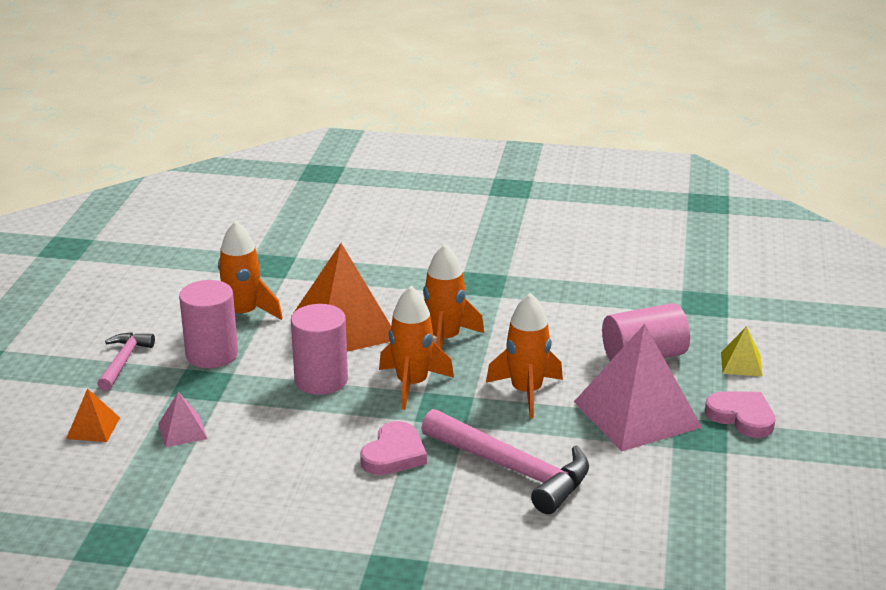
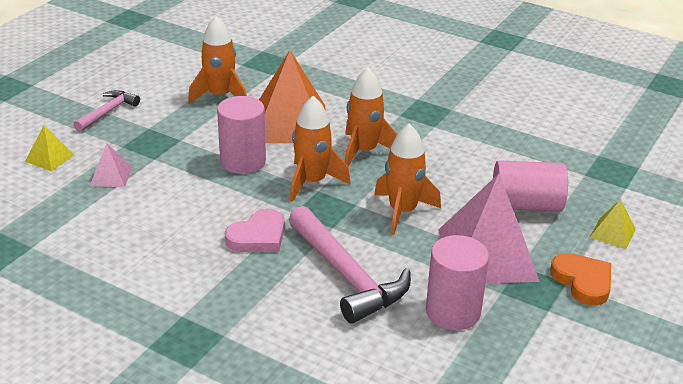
camera: 20 degrees right, 5 degrees up
(93, 428) = (49, 158): orange pyramid -> yellow pyramid
(212, 354) = (175, 122): pink cylinder -> pink cylinder (453, 312)
(742, 417) = (583, 281): pink heart -> orange heart

